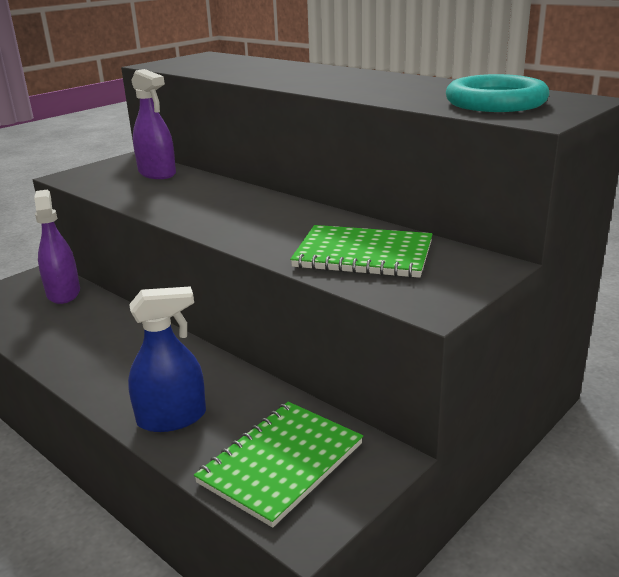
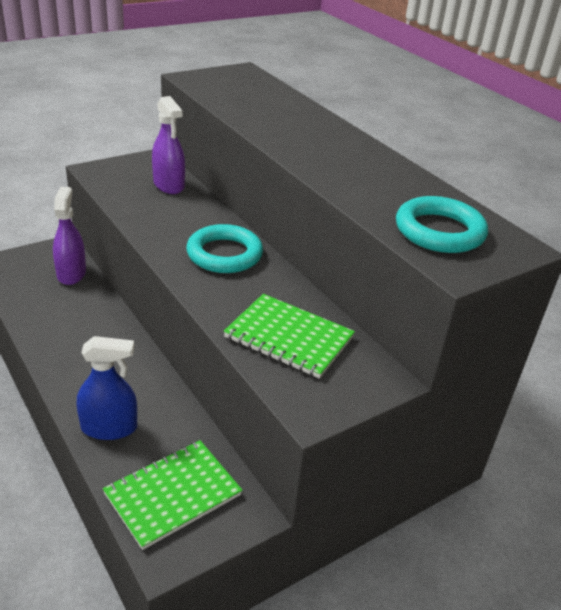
camera: 10 degrees right, 10 degrees up
(250, 209) = (224, 254): none -> turquoise ring

